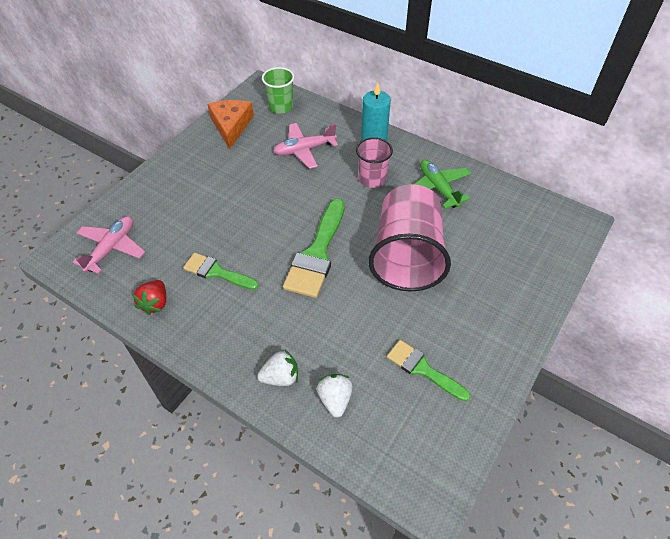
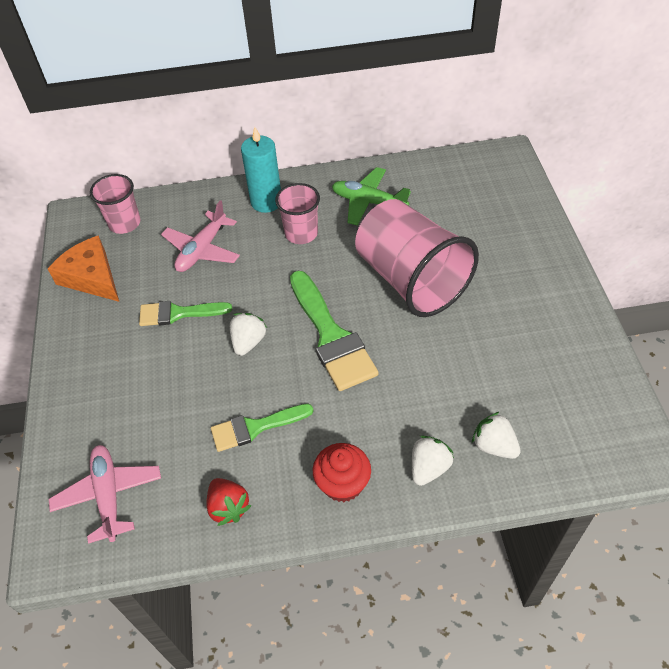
camera: 40 degrees left, 0 degrees up
(224, 342) = (342, 483): none -> red cupcake
(268, 221) = (248, 342): none -> white strawberry
(281, 107) = (124, 223): green cup -> pink cup
(423, 369) = (529, 362): green brush -> green brush (178, 313)

